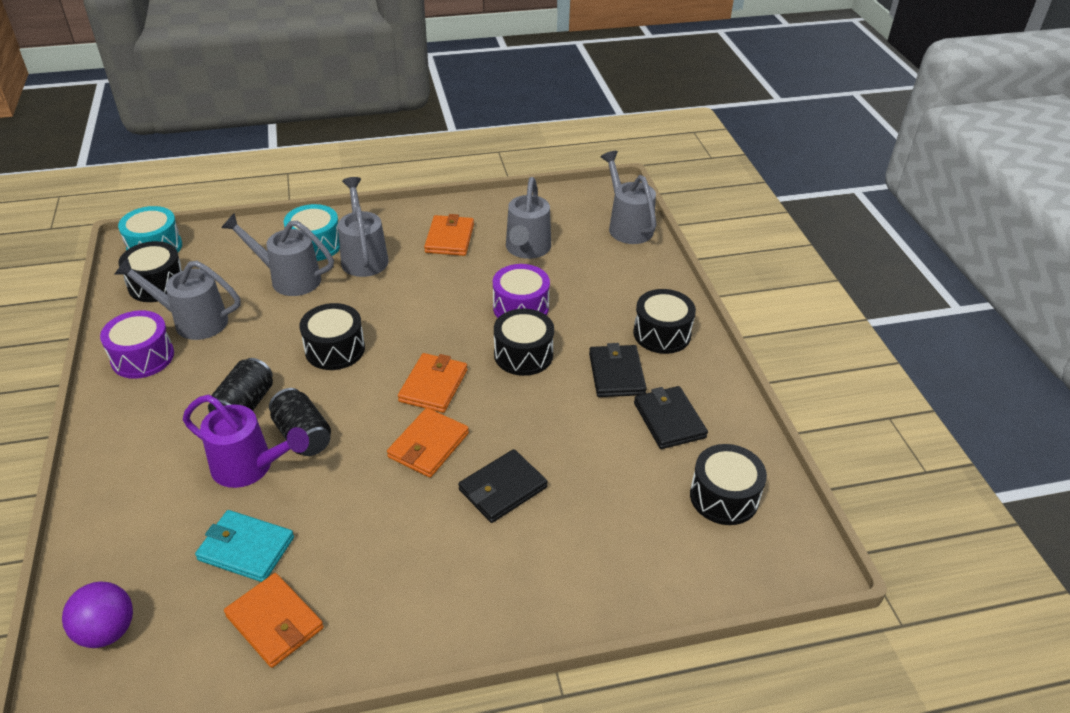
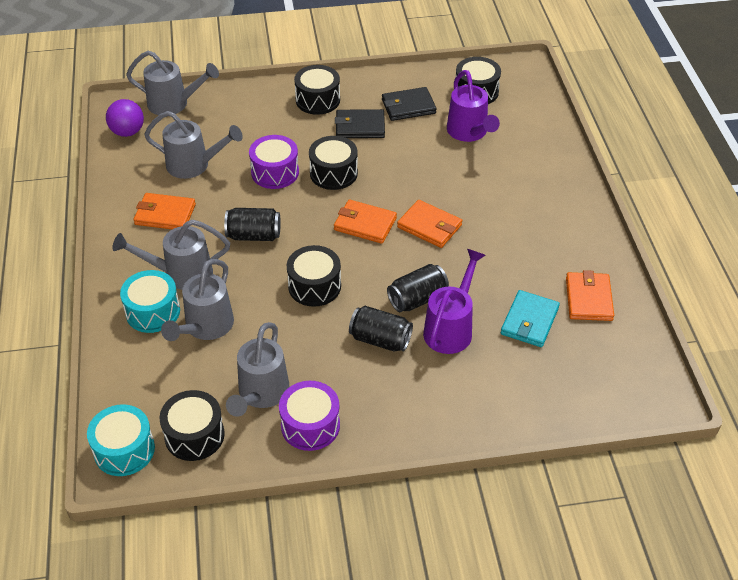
camera: 85 degrees left, 5 degrees up
(107, 631) = (605, 389): purple ball -> purple ball (127, 132)
(275, 622) = (588, 299): orange wallet -> orange wallet turned 45 degrees counterclockwise
(417, 300) = (254, 235): none -> black can
(502, 489) = (471, 189): black wallet -> none
(624, 487) = (469, 133): none -> purple watering can
(627, 226) = (173, 104): grey watering can -> grey watering can turned 150 degrees counterclockwise

